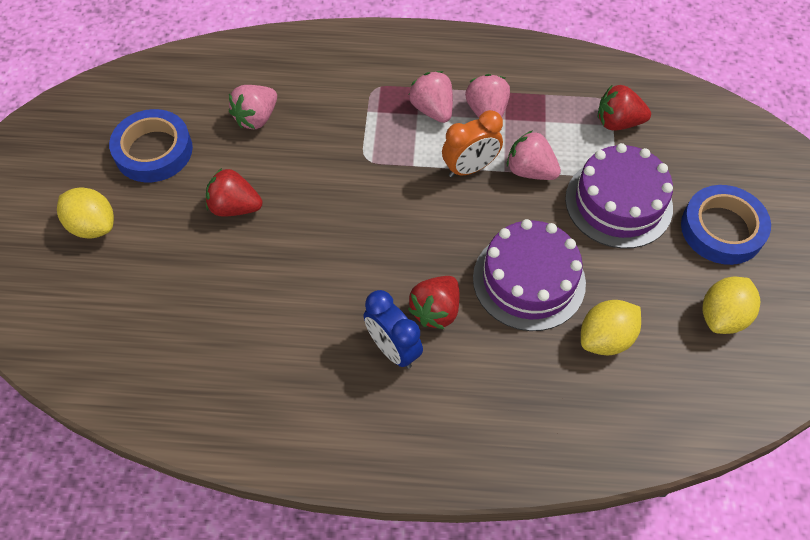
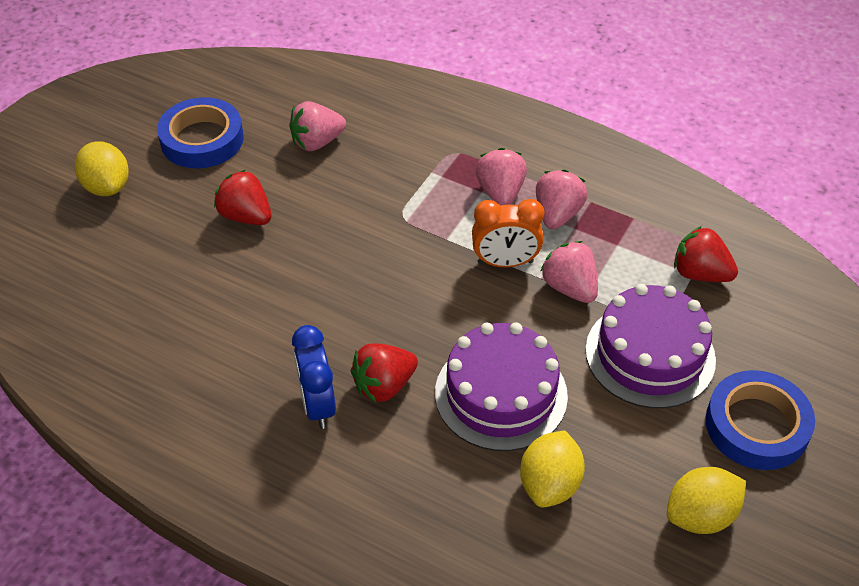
camera: 25 degrees right, 10 degrees down
(605, 338) = (549, 484): yellow lemon -> yellow lemon turned 60 degrees counterclockwise

